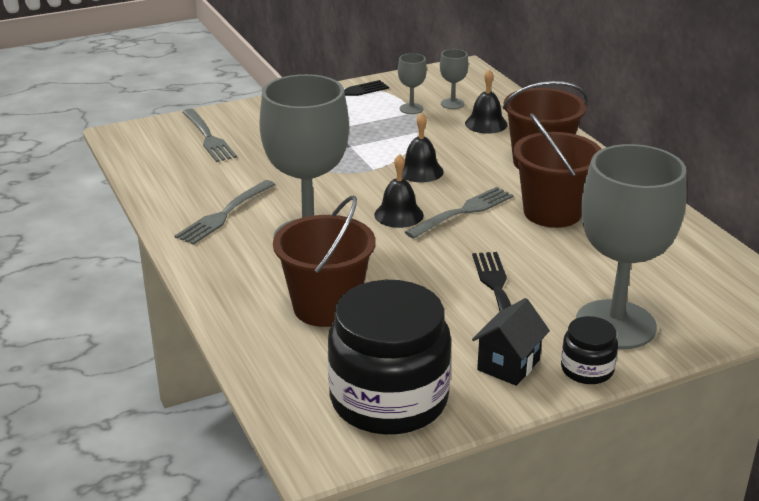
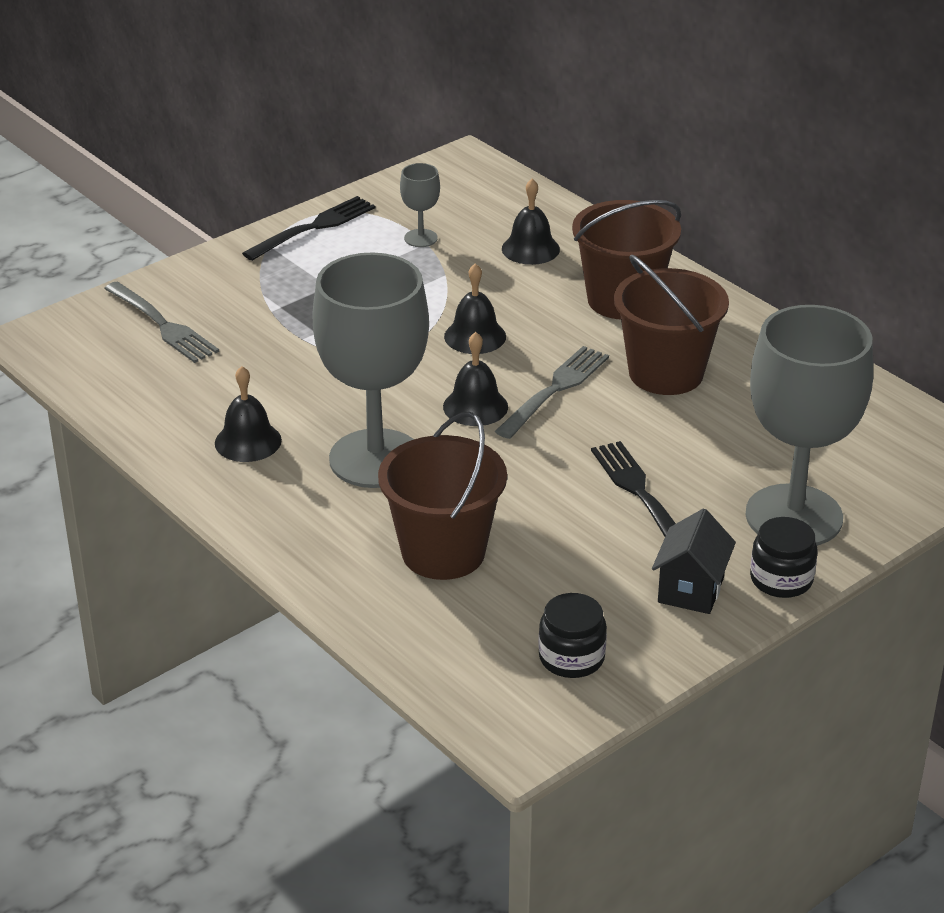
camera: 15 degrees left, 5 degrees up
(224, 214) = (248, 441): grey fork -> black bell
(389, 399) = (571, 658): black jar -> black jar, size x0.46
(452, 104) = (472, 222): grey goblet -> none

